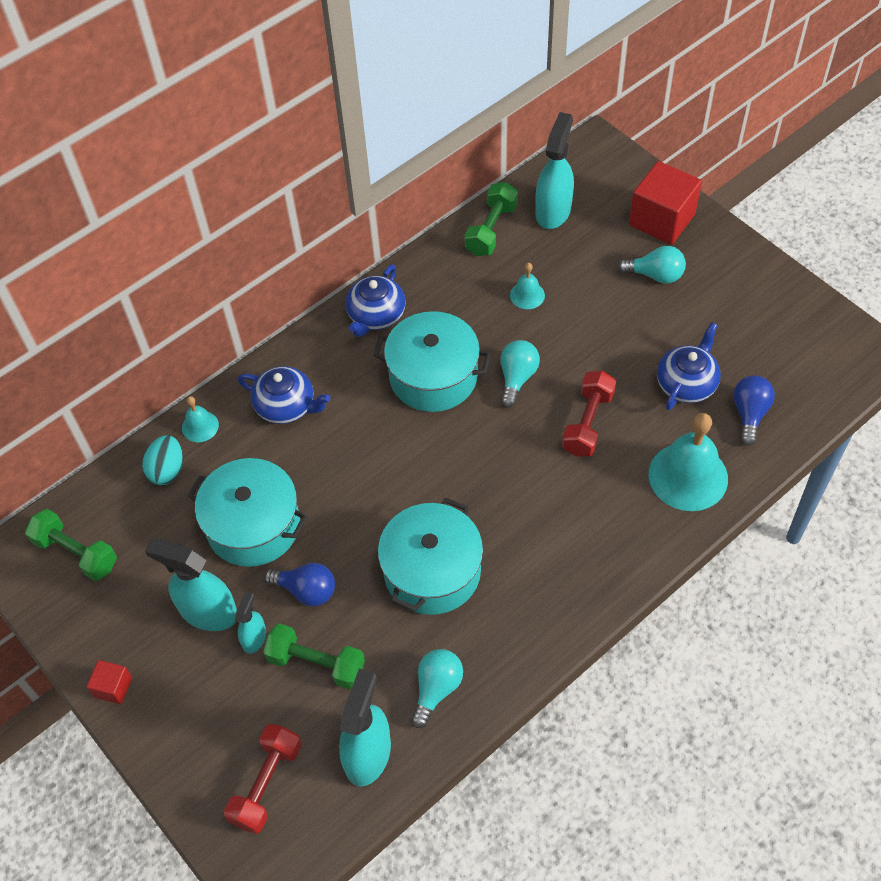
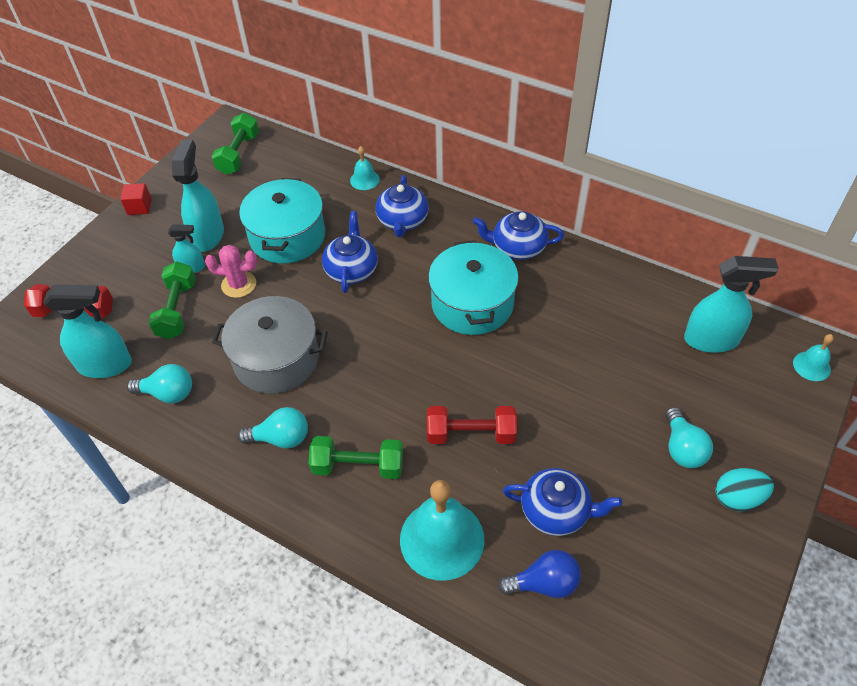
camera: 70 degrees right, 5 degrees down
(167, 470) = (320, 175): turquoise egg -> turquoise egg (737, 498)
(306, 591) = (239, 284): blue light bulb -> pink cactus
(336, 472) = (351, 269): none -> blue teapot
(432, 571) = (276, 359): turquoise pot -> grey pot
(491, 230) = (658, 298): green dumbbell -> green dumbbell (358, 466)
(517, 378) = (498, 364): turquoise light bulb -> turquoise light bulb (280, 438)
(527, 295) = (596, 346): turquoise bell -> turquoise bell (811, 366)
(661, 220) = (760, 436): red cube -> none

